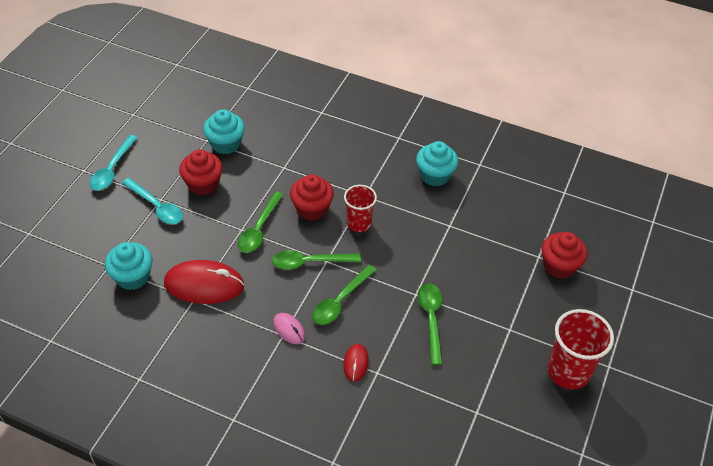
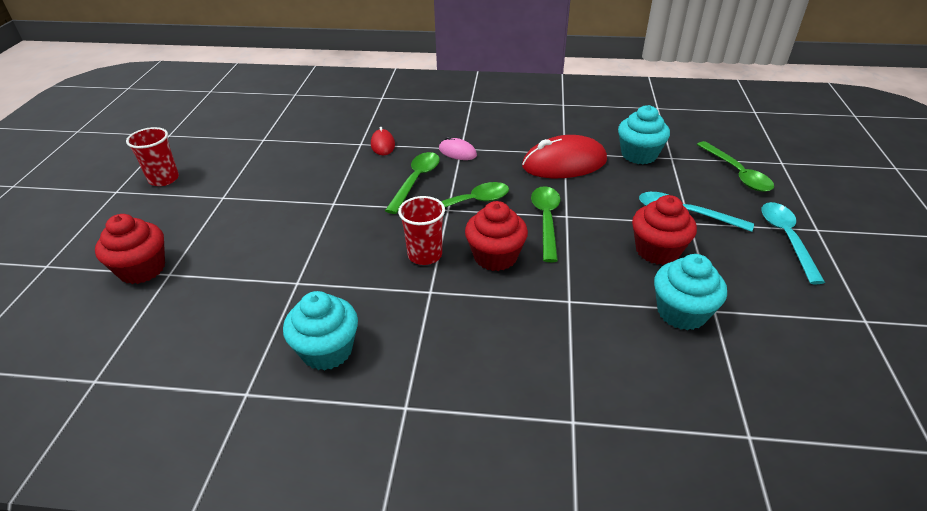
camera: 165 degrees right, 10 degrees down
(431, 319) = (312, 187): green spoon -> green spoon (736, 173)
(568, 371) = (164, 179): red cup -> red cup, size x0.65

